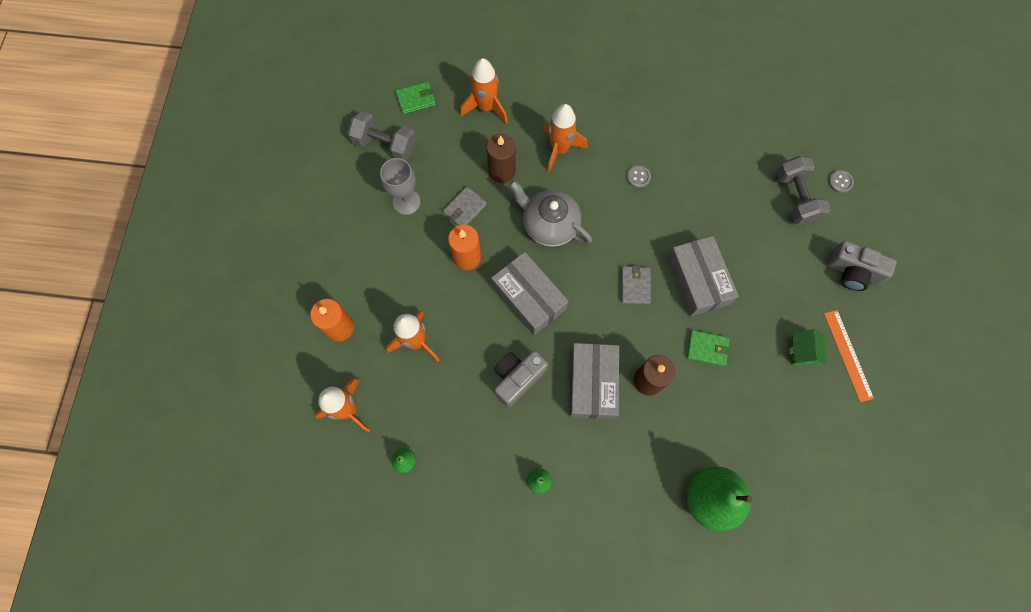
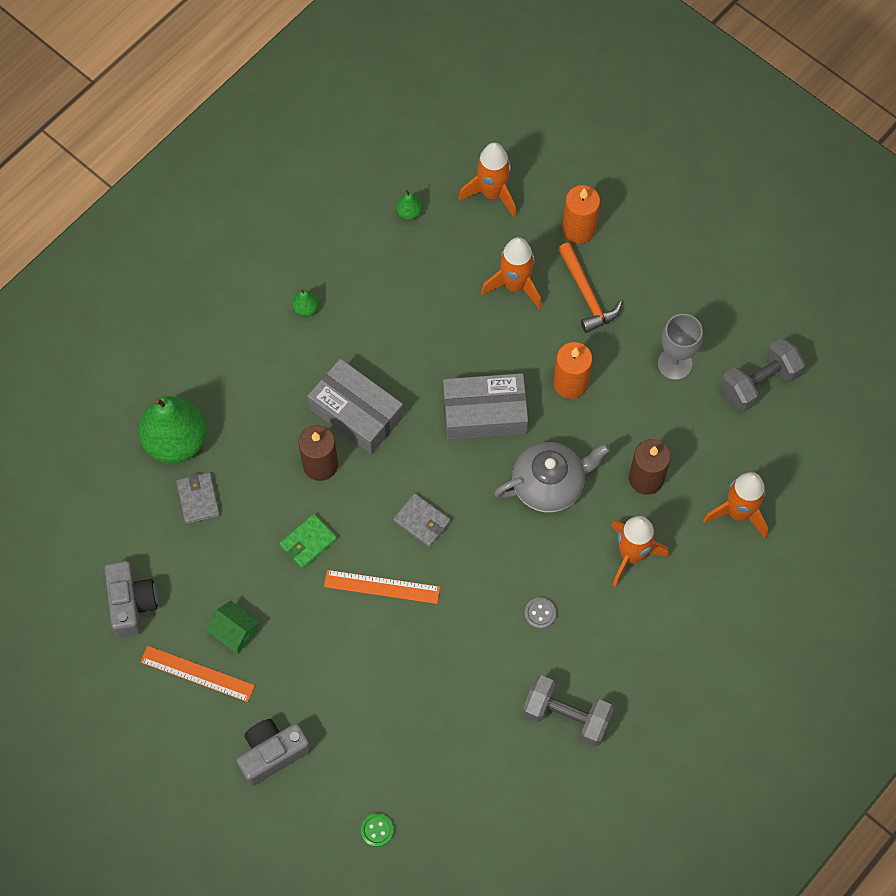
camera: 125 degrees right, 5 degrees down
(390, 289) = (587, 294): none -> orange hammer
(416, 99) = (798, 447): green wallet -> none
(465, 208) = (627, 414): grey wallet -> grey wallet (198, 499)
(517, 378) = (412, 351): grey camera -> grey camera (131, 603)
(697, 280) = (382, 587): grey box -> orange ruler
(795, 198) = (395, 763): grey dumbbell -> grey dumbbell (566, 716)
(840, 182) = (377, 830): grey button -> green button

